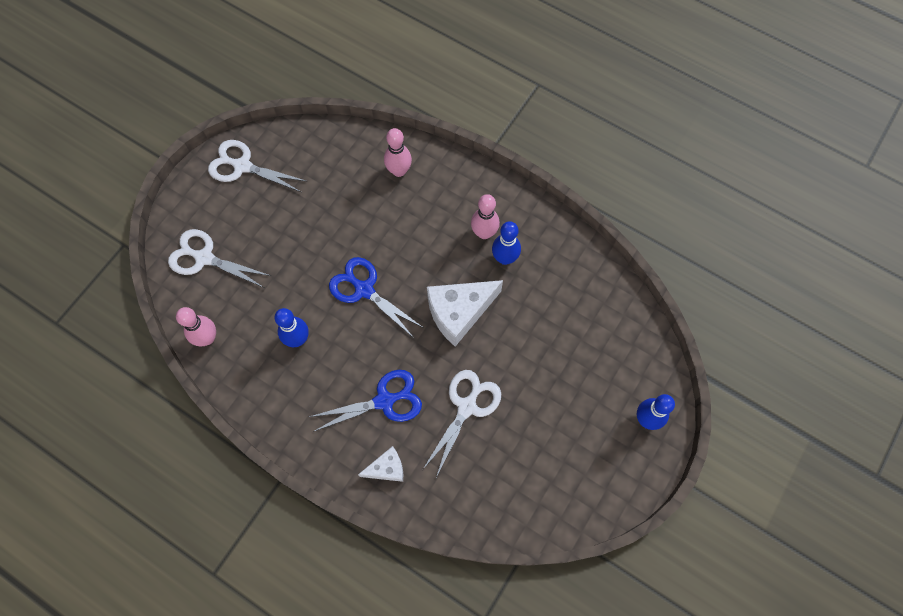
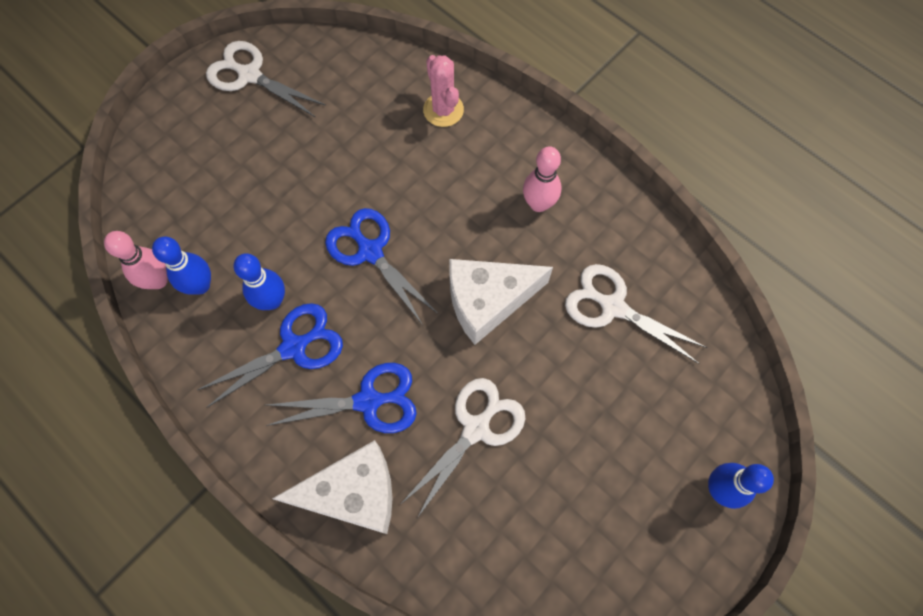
camera: 10 degrees right, 0 degrees up
(204, 258) = (178, 179): white scissors -> white scissors (613, 307)
(321, 371) = (293, 347): none -> blue scissors
(387, 468) = (353, 493): white cheese -> white cheese, size x1.84
(399, 171) = (443, 110): pink bowling pin -> pink cactus
(504, 258) = (560, 240): blue bowling pin -> blue bowling pin (200, 285)

